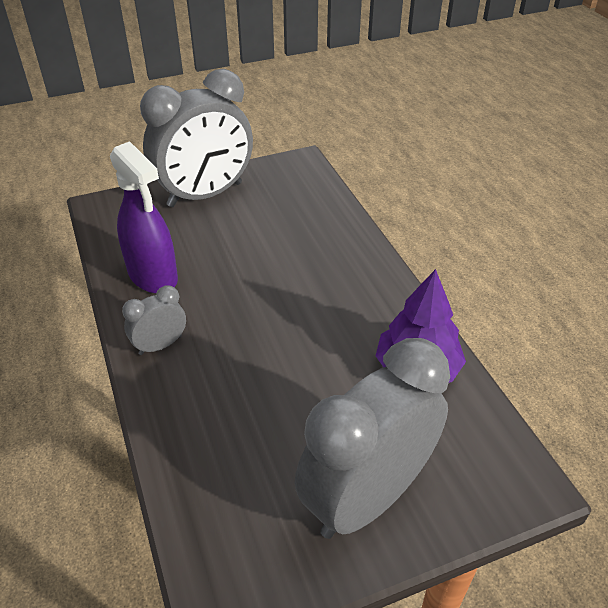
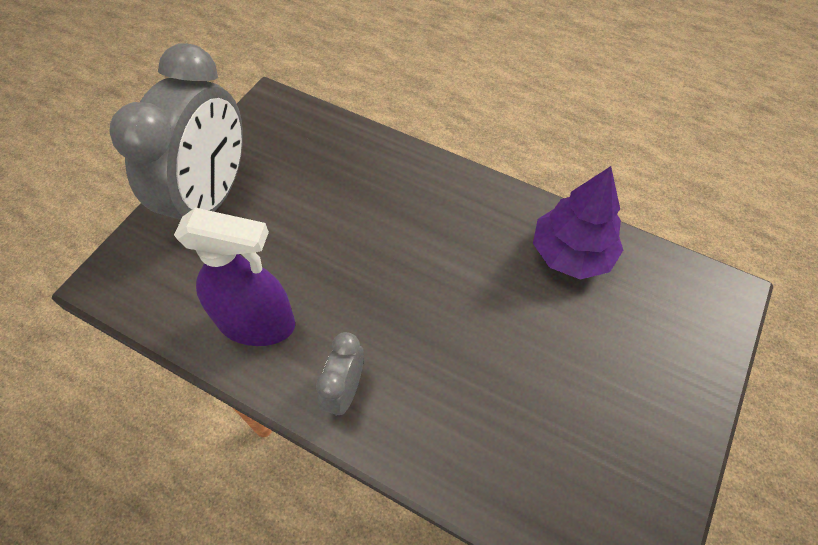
camera: 40 degrees left, 15 degrees up
(367, 497) = (645, 394): grey clock -> none

